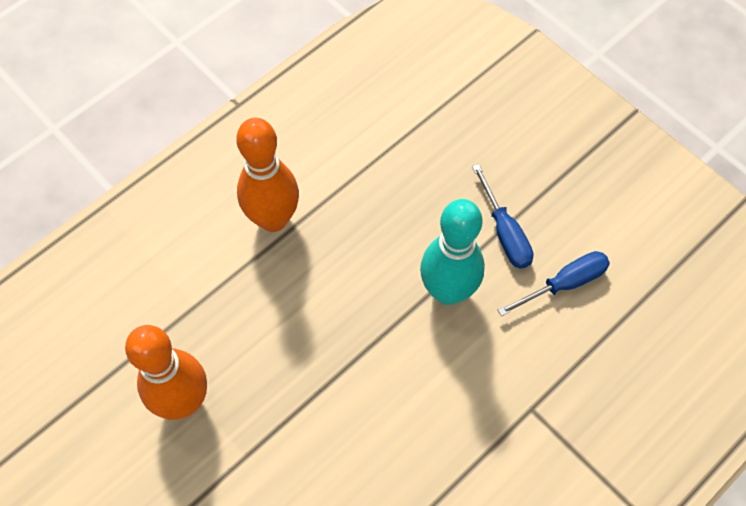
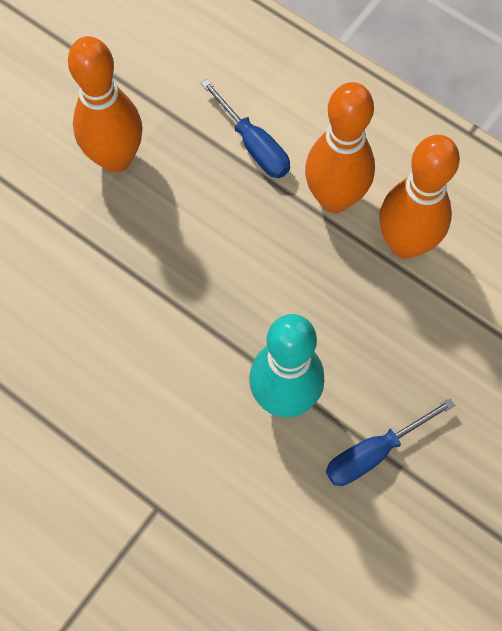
camera: 80 degrees right, 5 degrees up
(328, 173) = (405, 243): none -> orange bowling pin
(564, 283) = (320, 531): blue screwdriver -> blue screwdriver (254, 145)

